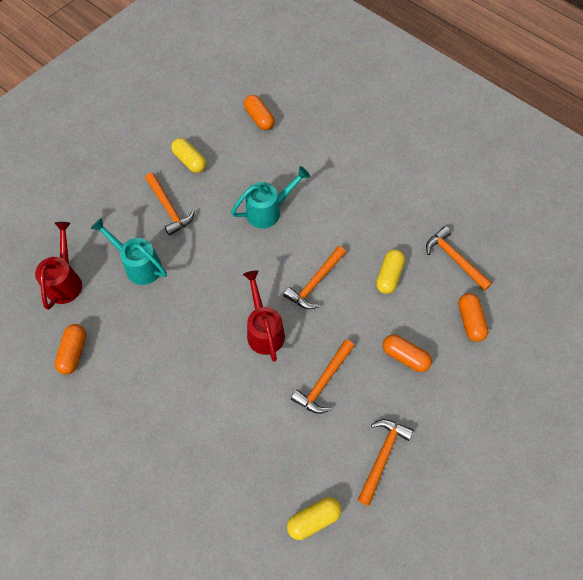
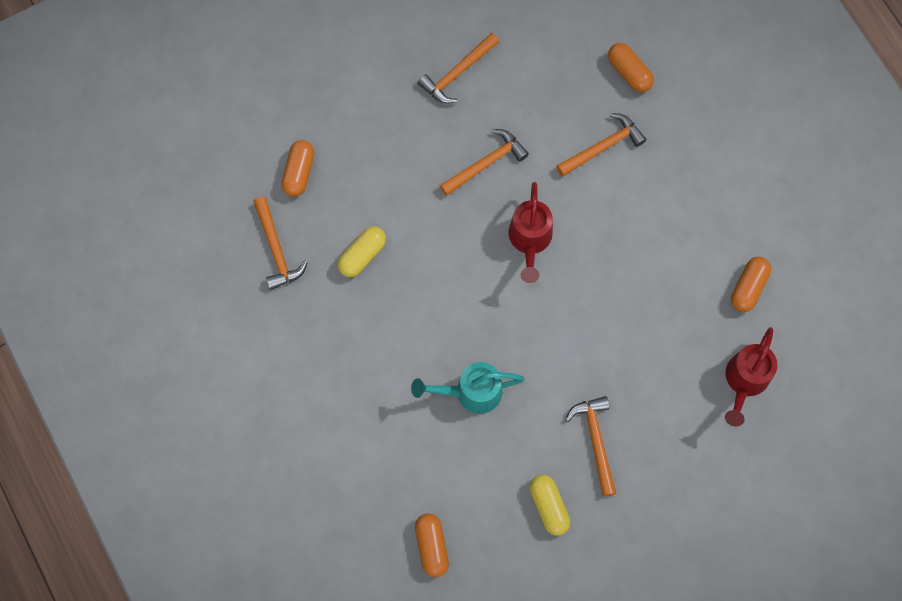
camera: 160 degrees left, 10 degrees up
(139, 265) = (652, 372): turquoise watering can -> none
(313, 519) = (546, 42): yellow capsule -> none
(315, 283) = (451, 276): orange hammer -> orange hammer (603, 147)
(405, 356) = (388, 159): orange capsule -> orange capsule (629, 72)

